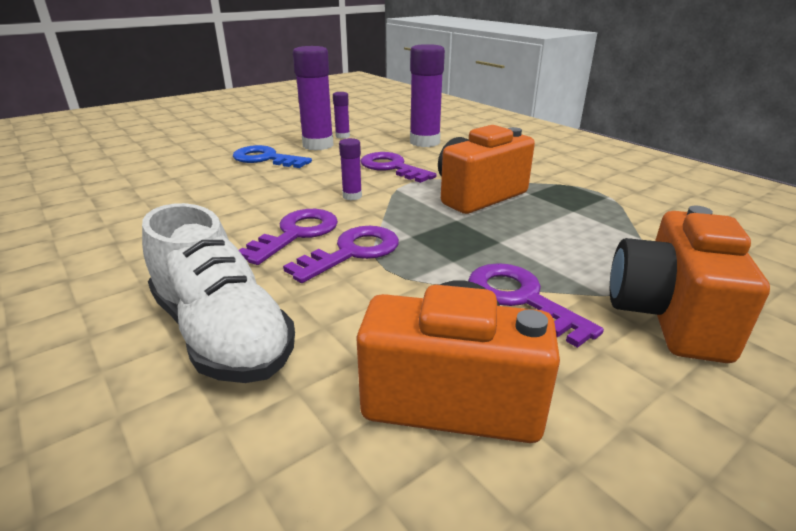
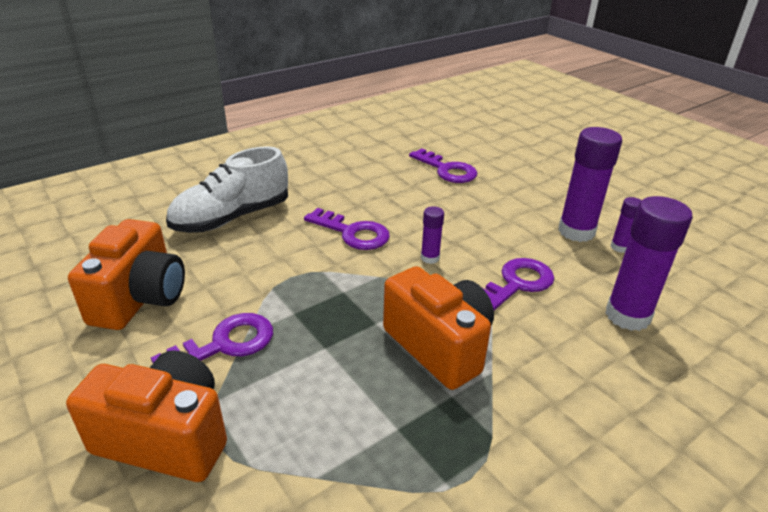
camera: 90 degrees right, 5 degrees up
(266, 159) = (520, 204): blue key -> none
(352, 252) = (318, 260): purple key -> purple key (447, 170)

